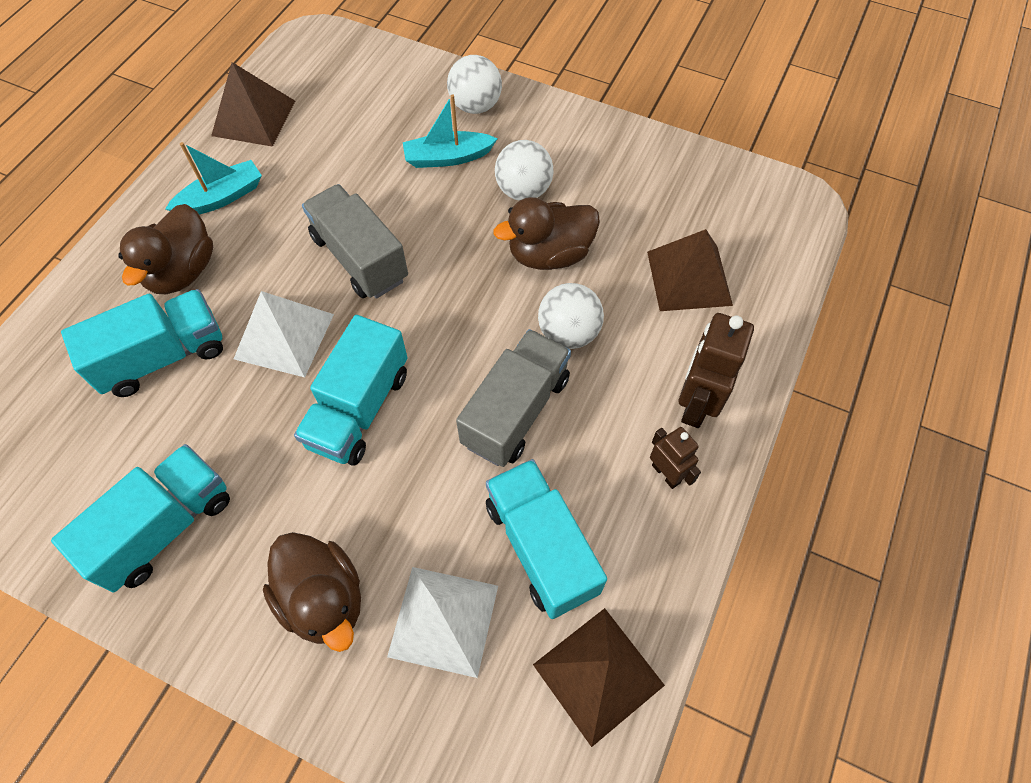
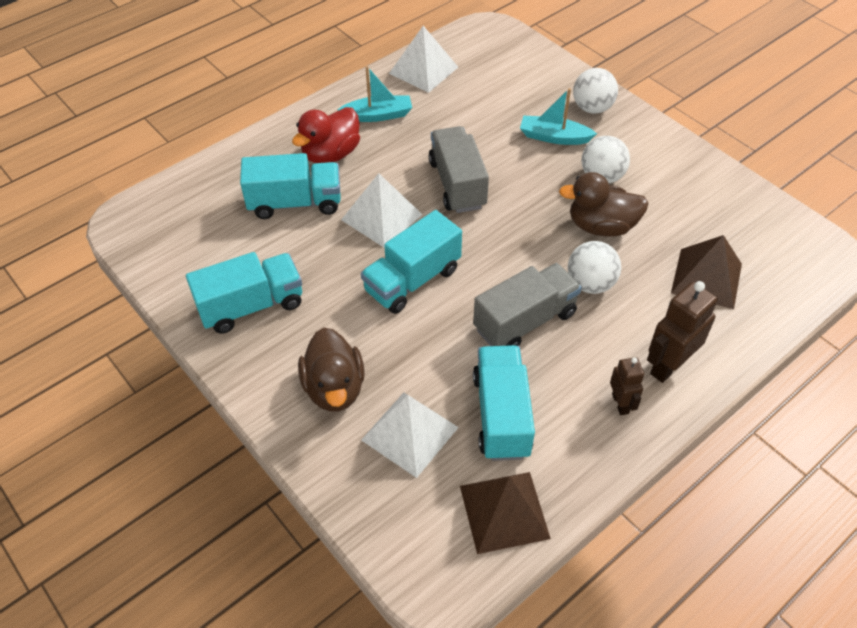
camera: 25 degrees right, 10 degrees down
(182, 272) = (331, 154): brown duck -> red duck
(254, 118) = (423, 70): brown pyramid -> white pyramid

